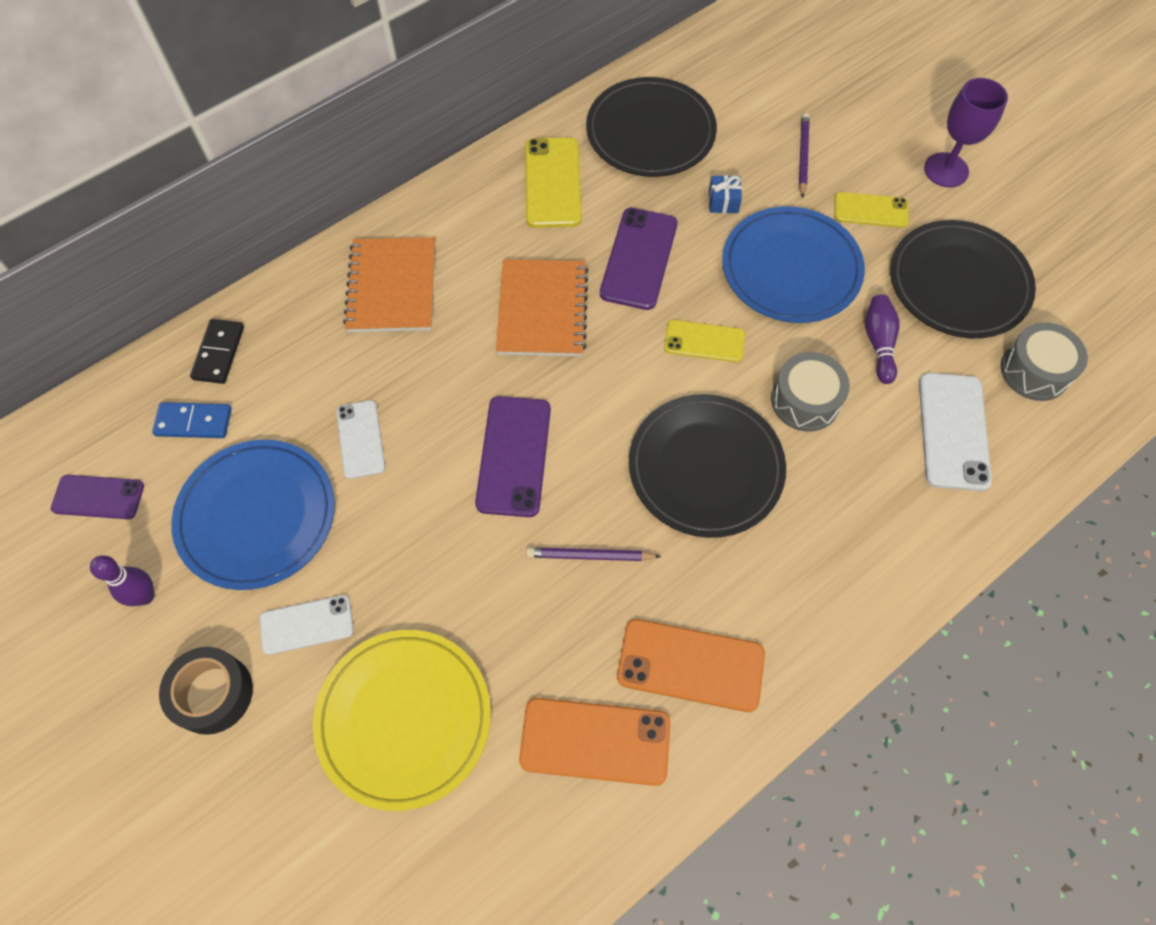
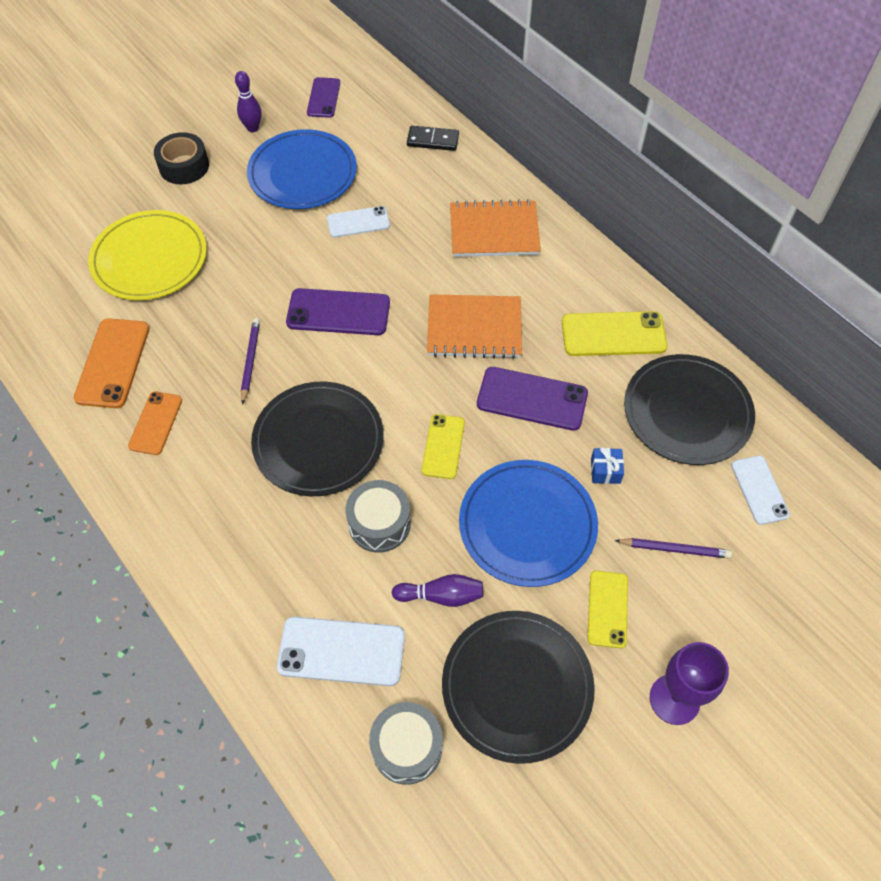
camera: 90 degrees right, 5 degrees down
(194, 422) = (376, 134): blue domino -> none
(307, 625) = (221, 205): white phone -> white phone (759, 490)
(690, 665) = (156, 423): orange phone -> orange phone, size x0.65

